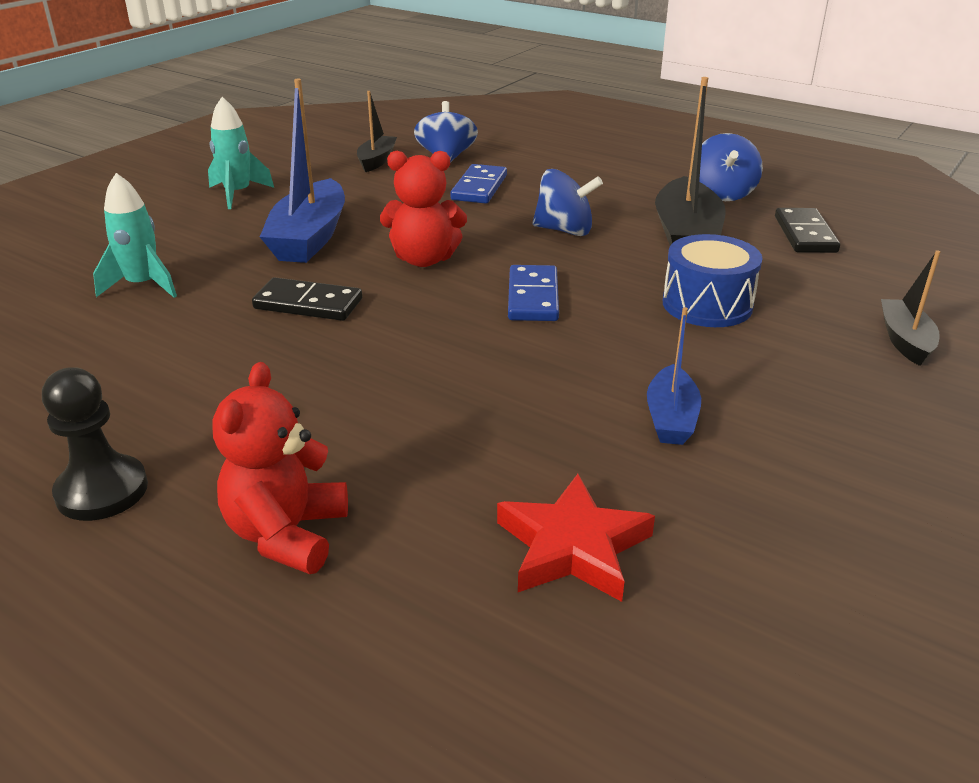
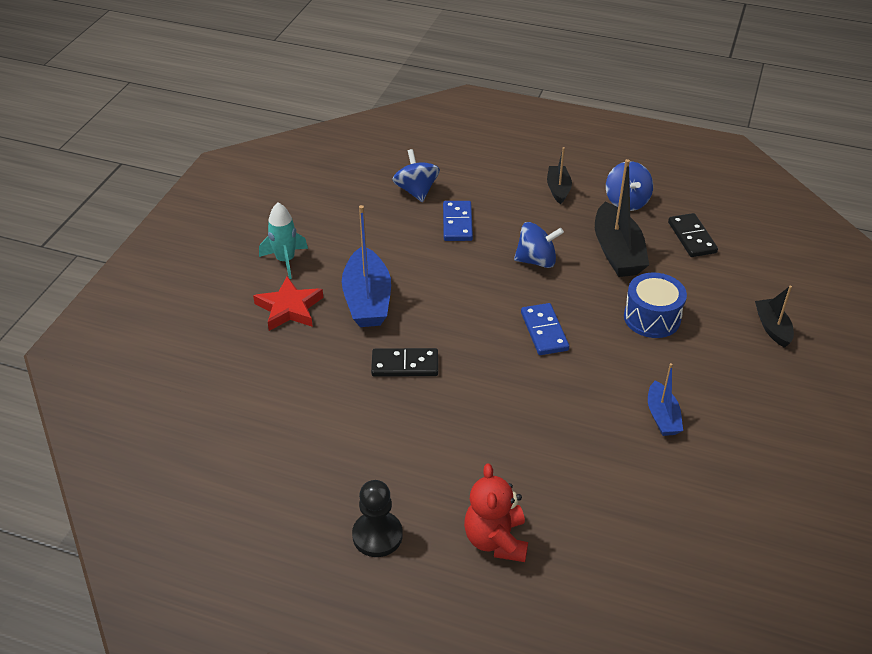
camera: 15 degrees left, 10 degrees up
(143, 285) = (283, 369): turquoise rocket -> none
(377, 161) = (366, 203): black boat -> black boat (558, 189)
(424, 259) = (457, 308): red teddy bear -> none
(572, 546) = (644, 514): red star -> red star (289, 308)

